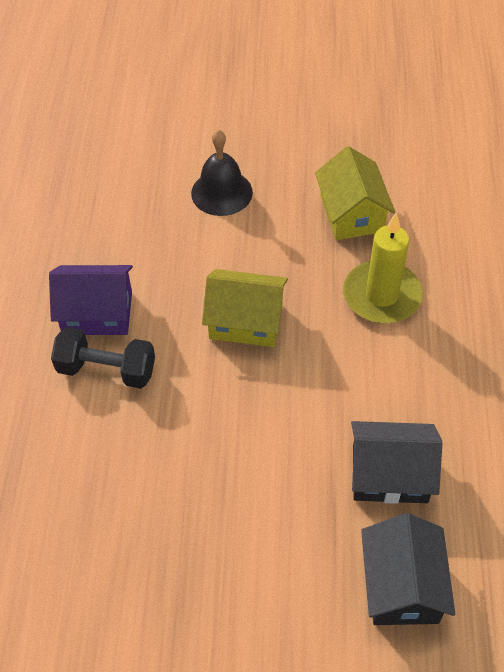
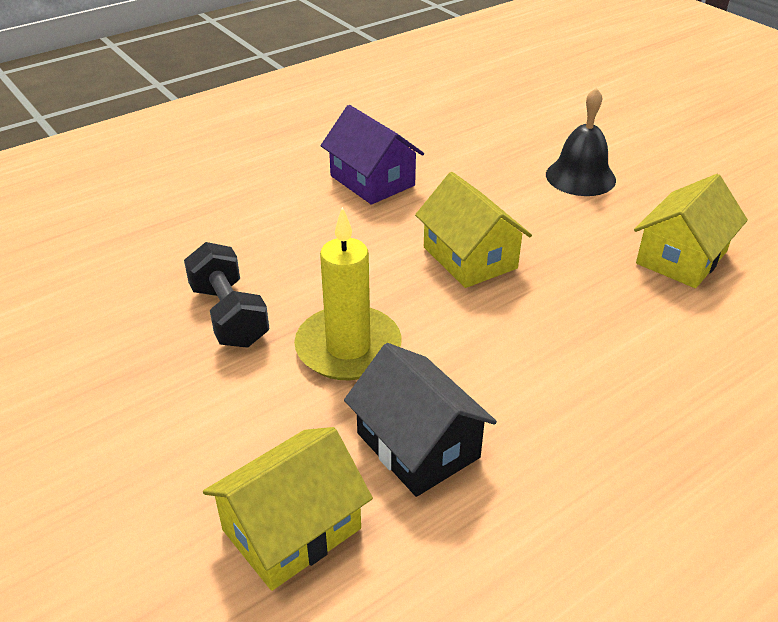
camera: 50 degrees right, 15 degrees down
(107, 370) = (324, 212): black dumbbell -> black dumbbell (229, 315)
(381, 295) = (620, 326): yellow candle -> yellow candle (348, 347)
(402, 585) = (292, 529): black house -> yellow house

